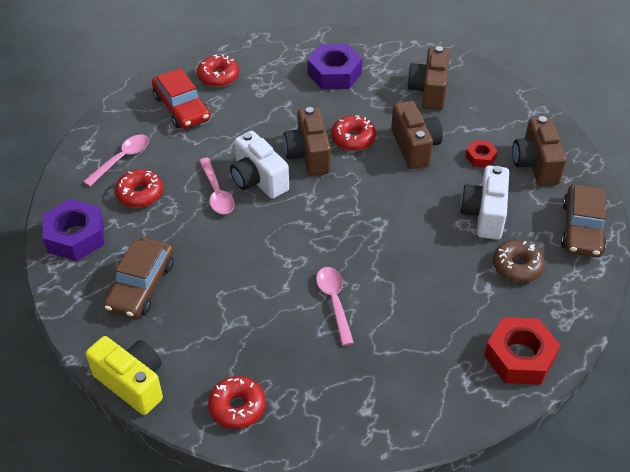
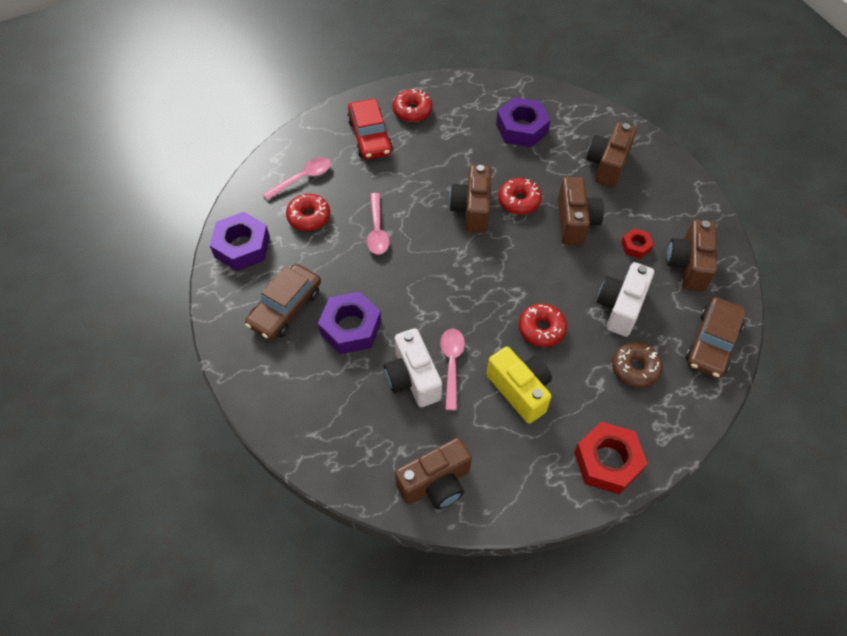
camera: 15 degrees right, 10 degrees up
(132, 383) = (252, 400): yellow camera -> yellow camera (520, 390)
(218, 290) = (350, 328): none -> purple nut
(237, 407) = (335, 446): red donut -> red donut (541, 329)
(258, 180) = (418, 225): white camera -> white camera (412, 378)
(354, 418) = (436, 483): none -> brown camera

